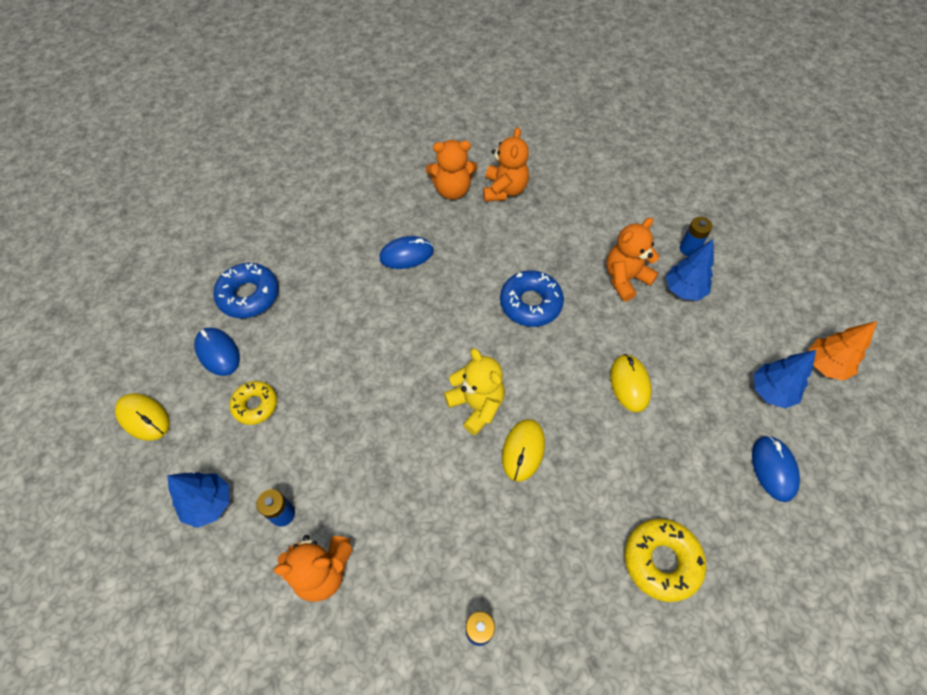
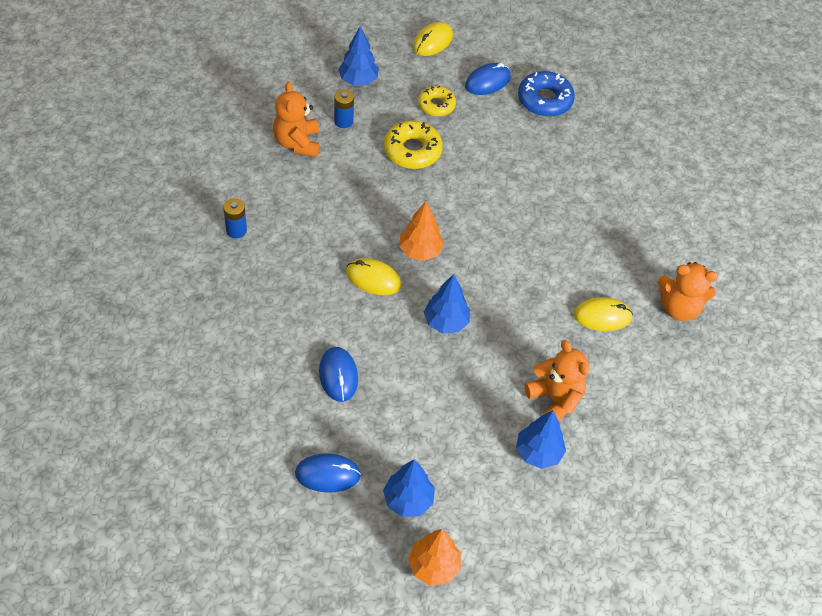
camera: 90 degrees right, 5 degrees down
(406, 255) = (589, 214): blue mouse -> blue mouse (338, 375)
(452, 190) = (677, 260): orange teddy bear -> none
(476, 405) = (420, 251): yellow teddy bear -> orange tree
(530, 303) = (527, 308): blue donut -> none
(563, 373) = (445, 322): none -> blue tree
(629, 384) = (429, 375): yellow mouse -> yellow mouse (602, 316)
(661, 561) = (262, 360): yellow donut -> yellow donut (412, 150)
(689, 248) = (595, 474): blue battery -> none

